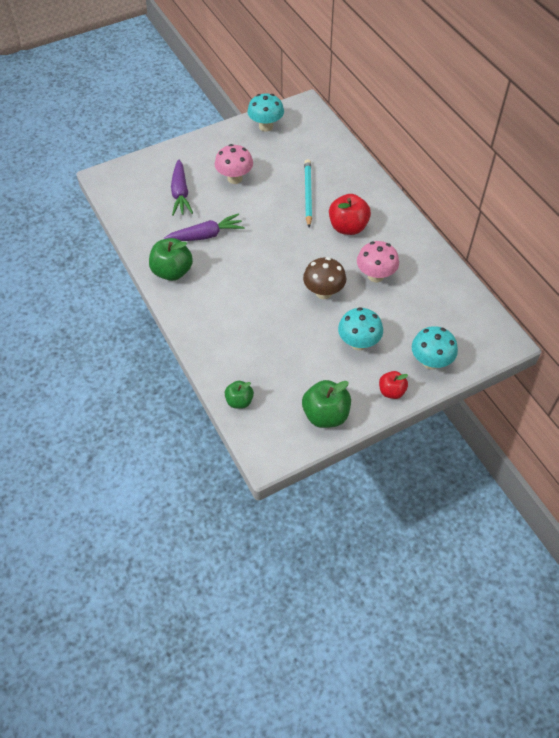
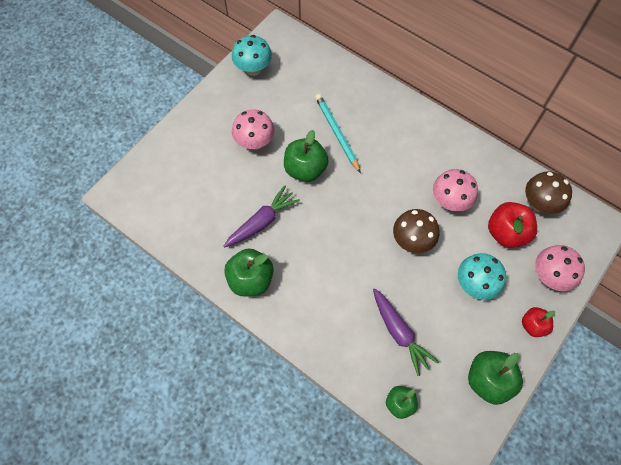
camera: 25 degrees left, 10 degrees up
(180, 193) = (209, 182): purple carrot -> purple carrot (399, 333)
(265, 211) = (305, 169): none -> green apple
(348, 227) = (395, 156): red apple -> red apple (506, 233)
(430, 362) = (549, 276): turquoise mushroom -> pink mushroom
(457, 305) = (539, 204): none -> brown mushroom

